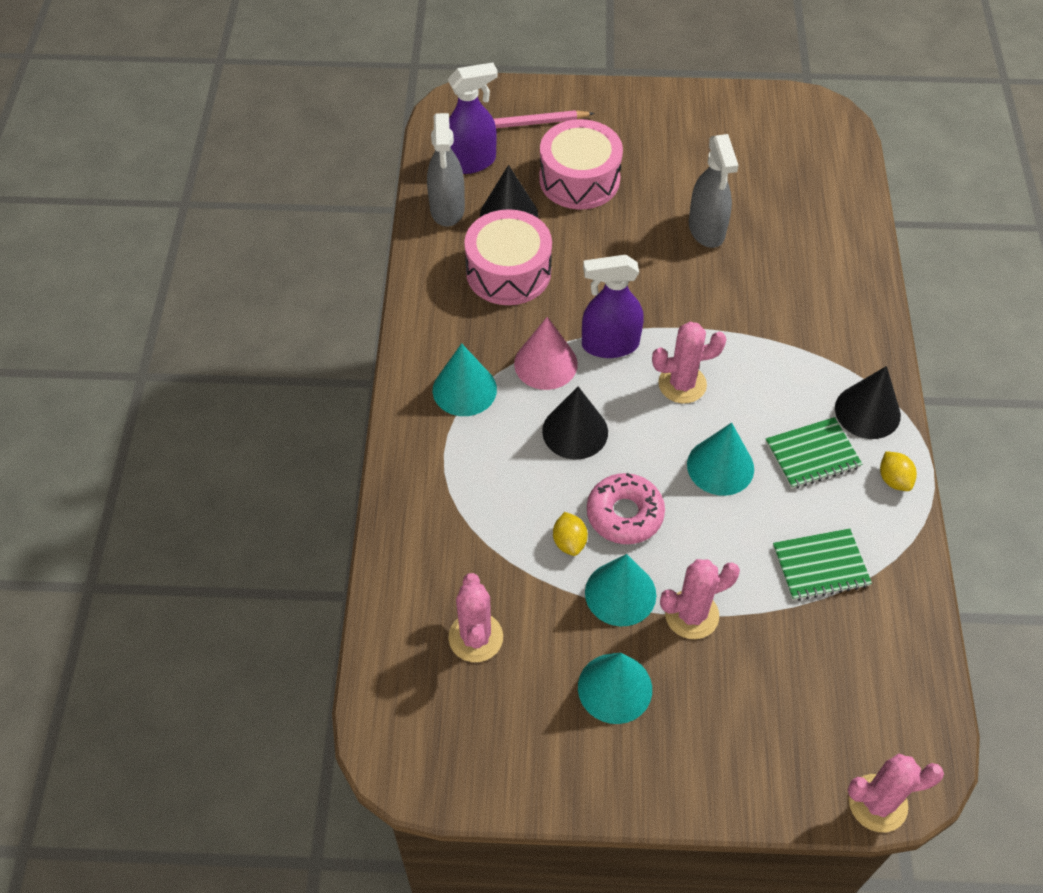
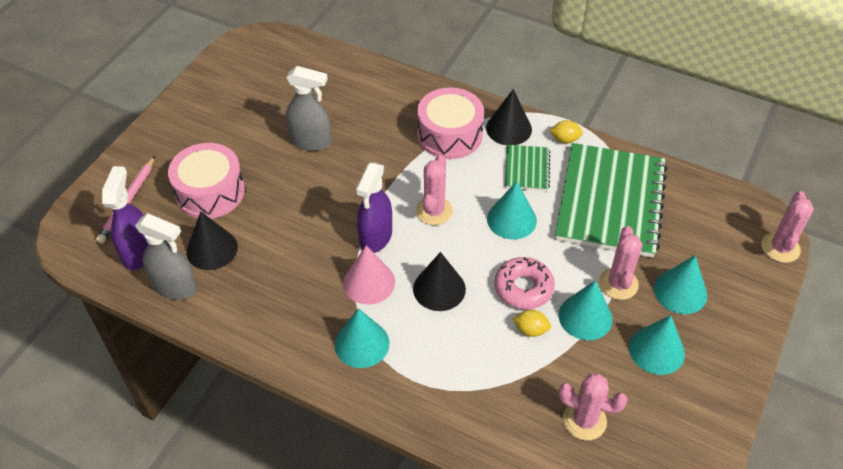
camera: 65 degrees left, 5 degrees down
(508, 272) = (267, 271): pink drum -> pink drum (450, 135)
(722, 691) = (680, 291): none -> turquoise cone
(820, 566) = (610, 202): green notebook -> green notebook, size x2.18

